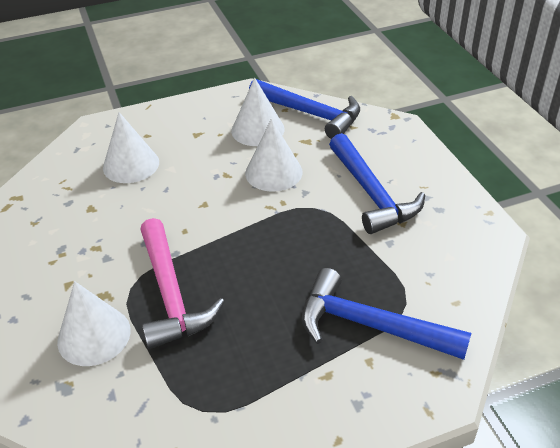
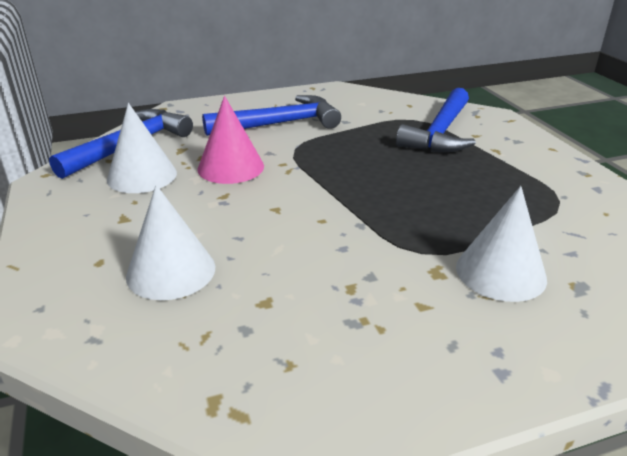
camera: 90 degrees left, 10 degrees down
(171, 294) = (425, 224): pink hammer -> none
(273, 172) = (231, 167): white cone -> pink cone

